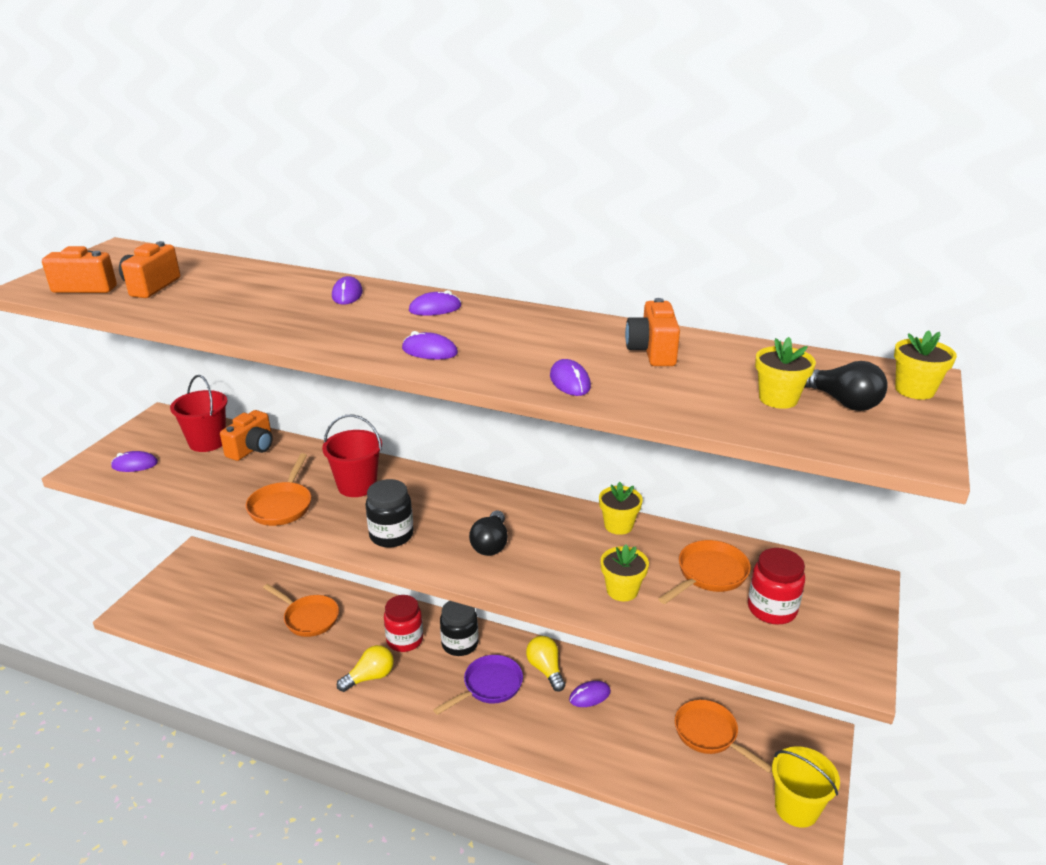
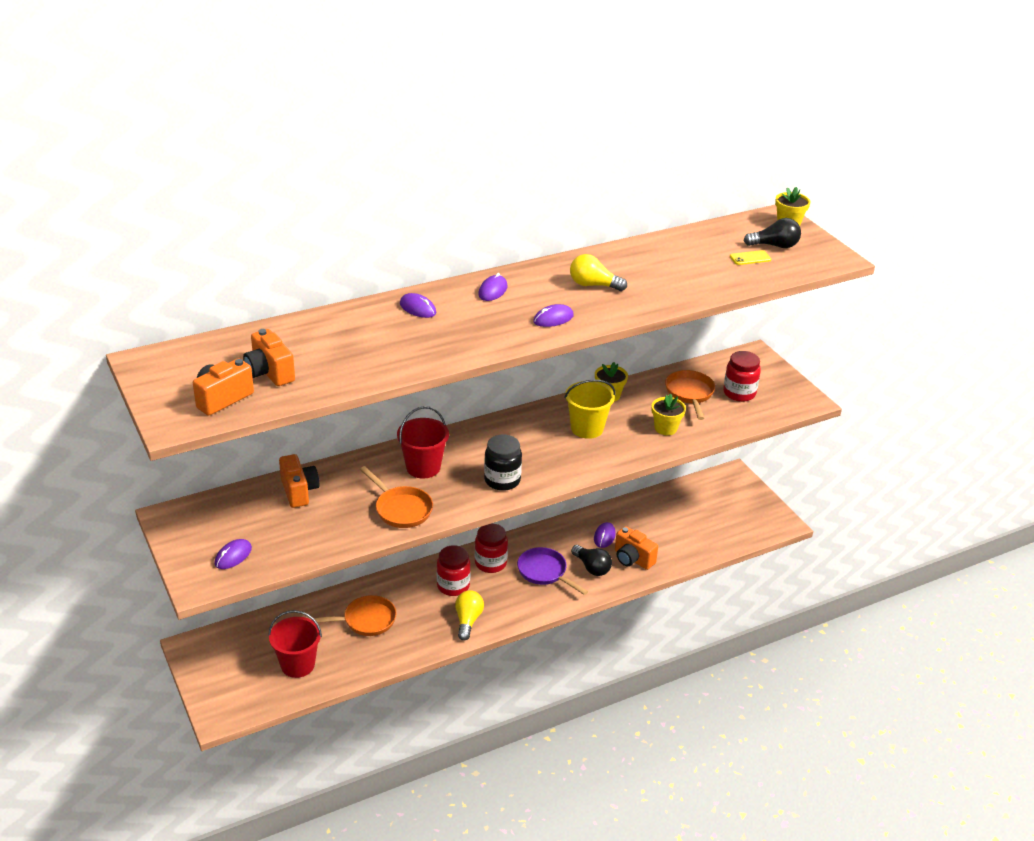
camera: 50 degrees left, 5 degrees up
(207, 442) = (253, 508): red bucket -> red bucket (297, 665)
(460, 644) = (490, 563): black jar -> red jar
(489, 686) = (544, 572): purple pan -> purple pan turned 45 degrees counterclockwise
(491, 544) = (564, 448): black light bulb -> black light bulb (592, 567)
(545, 669) = (561, 540): yellow light bulb -> yellow light bulb (593, 285)
(570, 381) = (654, 298): purple mouse -> none
(652, 352) = (654, 259): orange camera -> orange camera (632, 559)
(709, 735) = (687, 511): orange pan -> none
(778, 399) = (750, 258): yellow flower pot -> yellow phone
(796, 808) = (764, 516): yellow bucket -> yellow bucket (587, 428)

